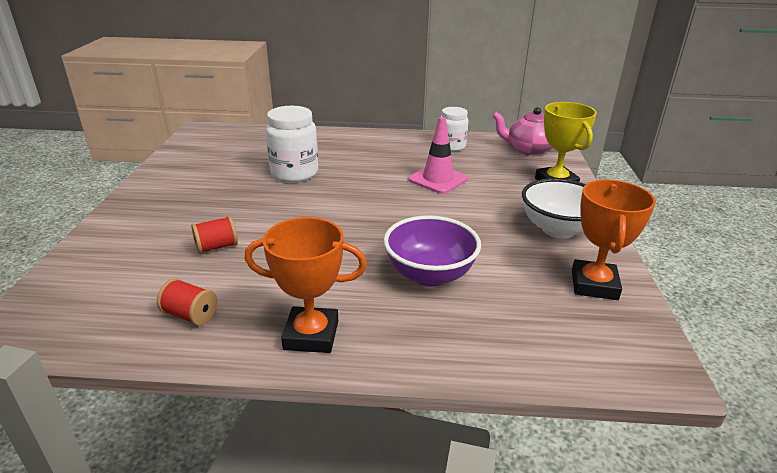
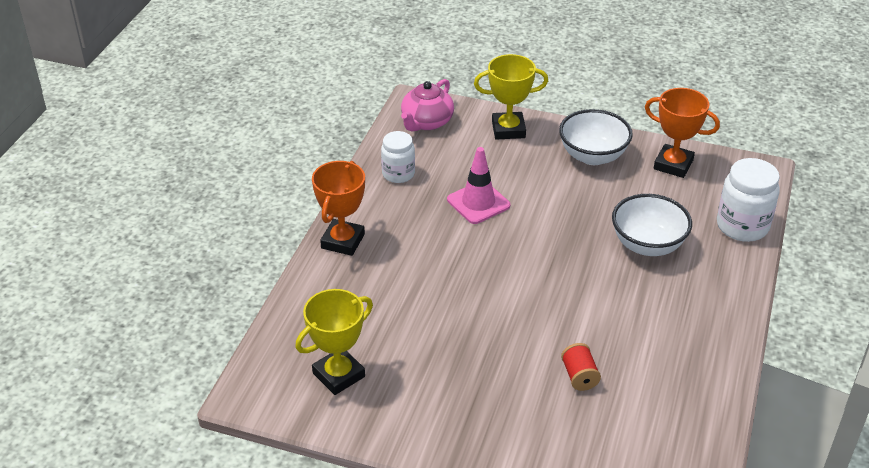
camera: 75 degrees left, 10 degrees up
(190, 315) = (684, 392): red spool -> none
(219, 151) = (338, 375): none -> yellow trophy
(294, 173) = (429, 308): white jar -> white jar (742, 226)
(311, 335) = (716, 322): orange trophy -> orange trophy (343, 241)
(429, 275) = (647, 245): purple bowl -> white bowl

